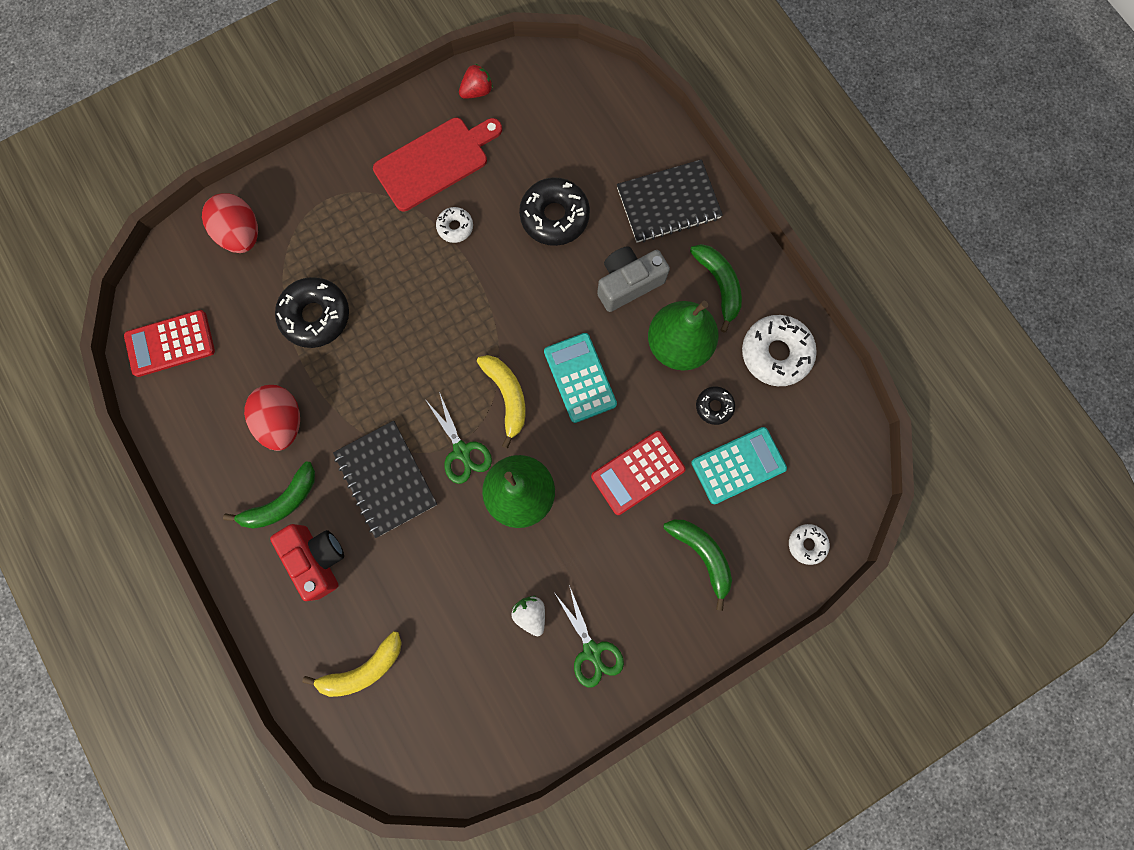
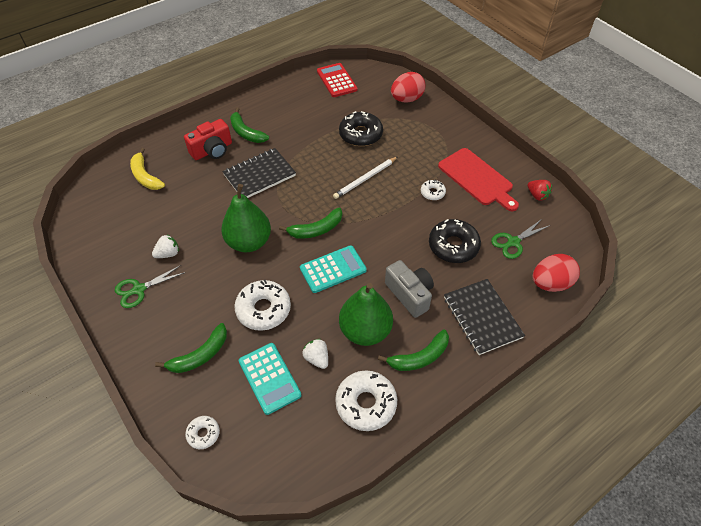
camera: 85 degrees right, 25 degrees down
(283, 421) = (294, 128): red egg -> red egg (550, 283)
(415, 318) = (365, 179): none -> white pencil
(462, 451) = (278, 209): green scissors -> green scissors (513, 242)
(507, 397) = (316, 230): yellow banana -> green banana
(638, 473) = (263, 309): red calculator -> white donut
(714, 406) = (317, 358): black donut -> white strawberry

